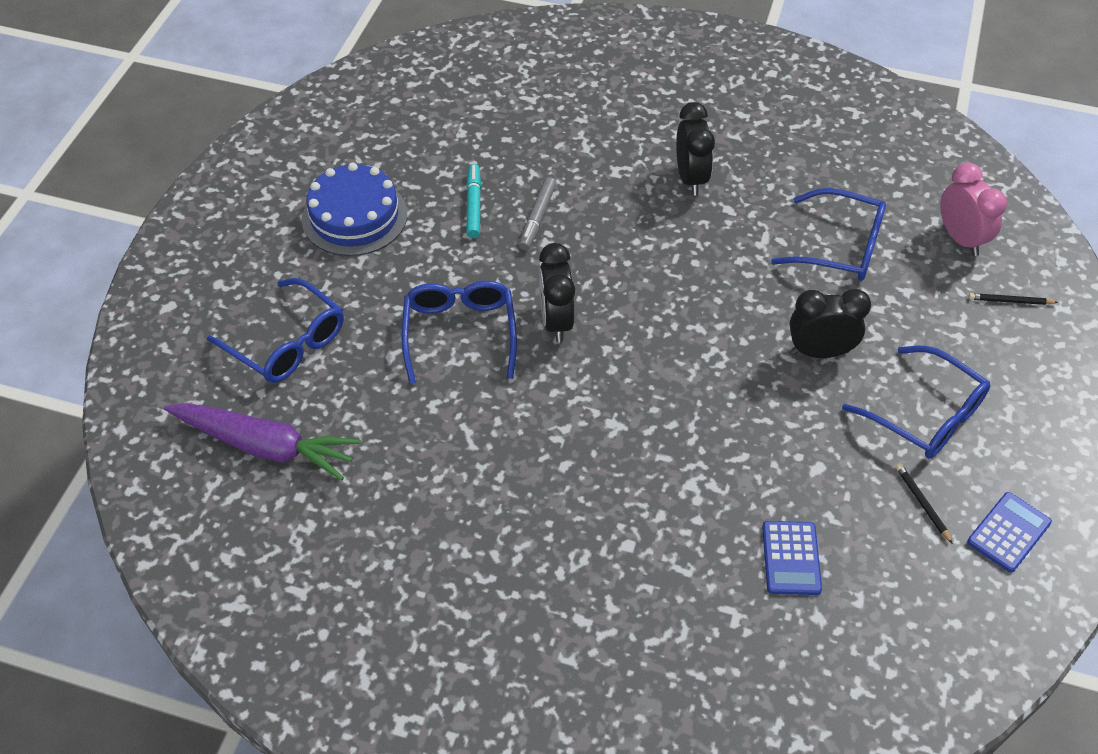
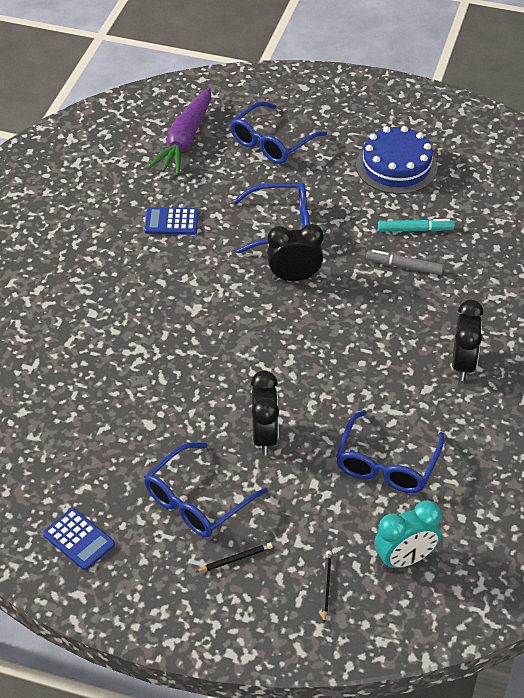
camera: 90 degrees right, 5 degrees down
(690, 178) = (463, 364): black clock -> black clock turned 75 degrees counterclockwise
(791, 558) = (71, 400): blue calculator -> blue calculator (171, 222)
(922, 503) = (111, 486): black pencil -> black pencil (235, 559)
(960, 239) = (404, 559): pink clock -> turquoise clock

